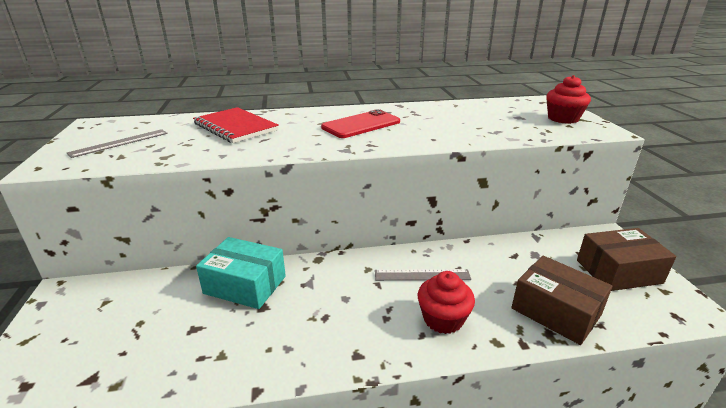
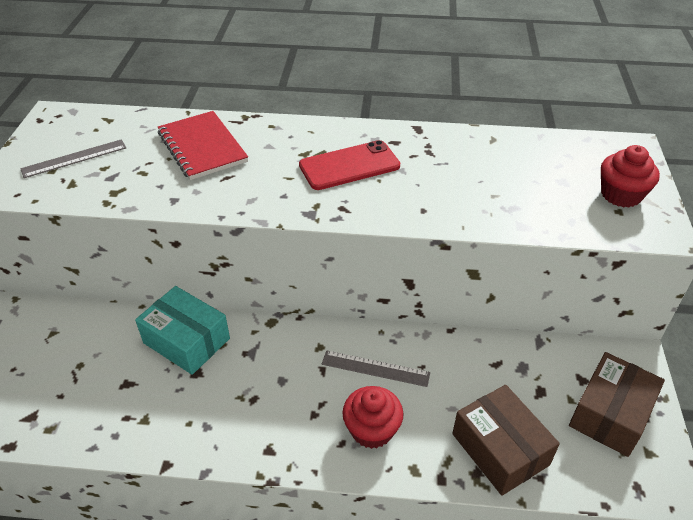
camera: 15 degrees right, 15 degrees up
(618, 271) = (610, 414): brown box -> brown box turned 60 degrees counterclockwise

